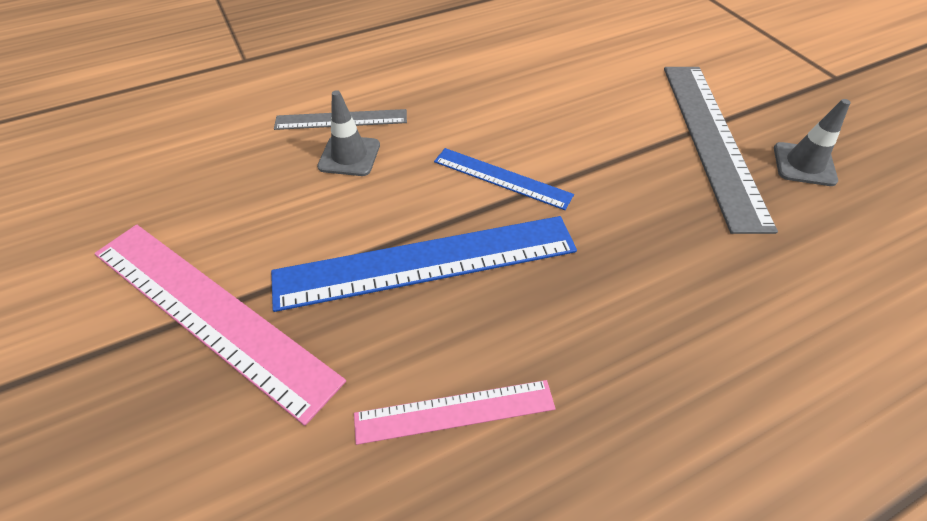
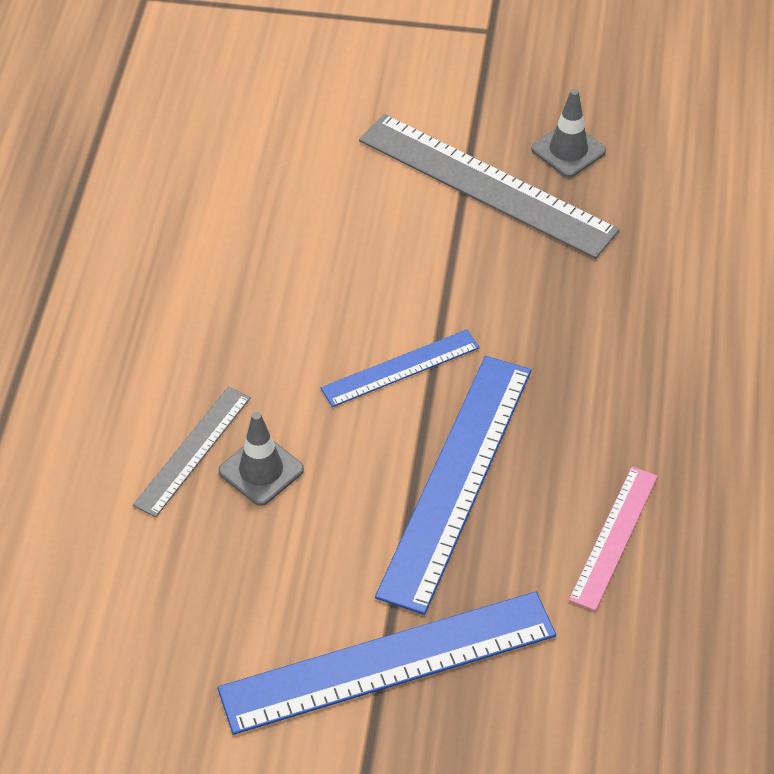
camera: 55 degrees left, 0 degrees up
(211, 312) = (388, 661): pink ruler -> blue ruler

